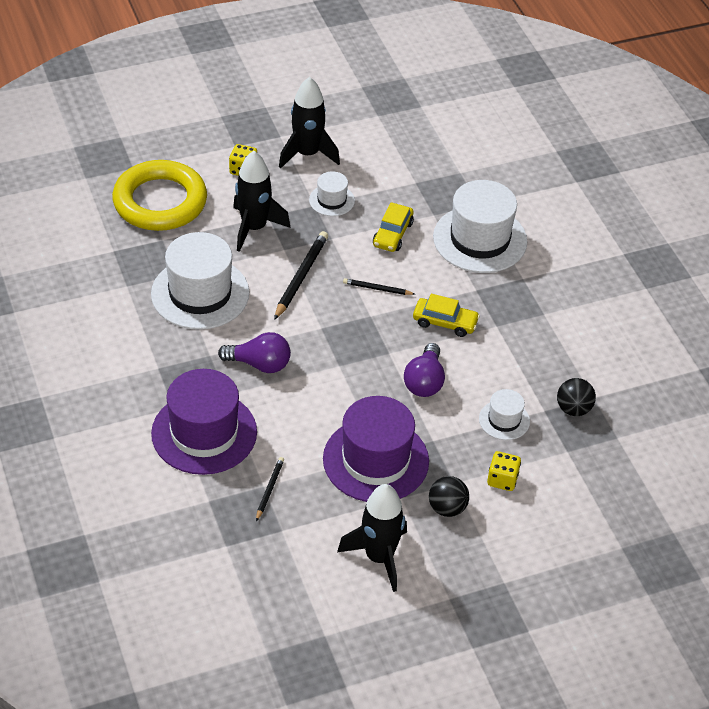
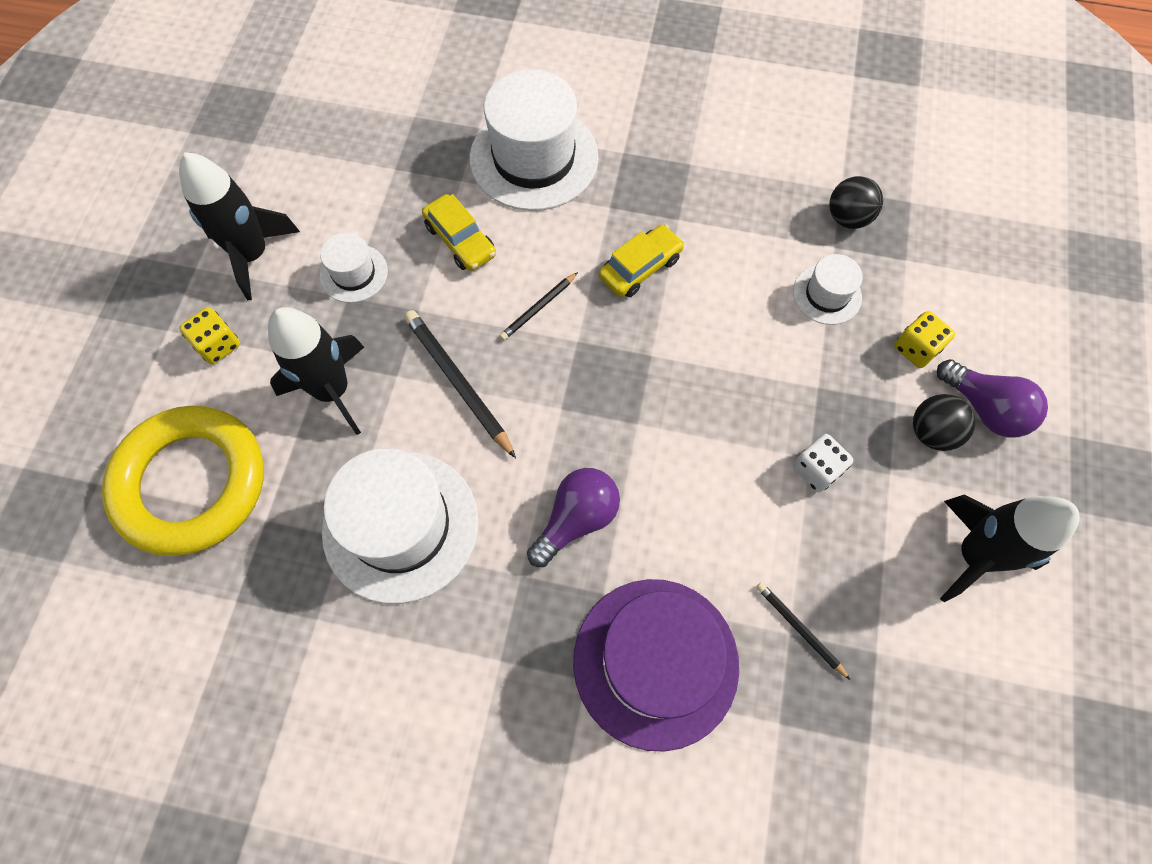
camera: 55 degrees left, 20 degrees up
(376, 460) = (816, 470): purple hat -> white dice
(424, 382) = (720, 343): purple light bulb -> purple light bulb (984, 408)

